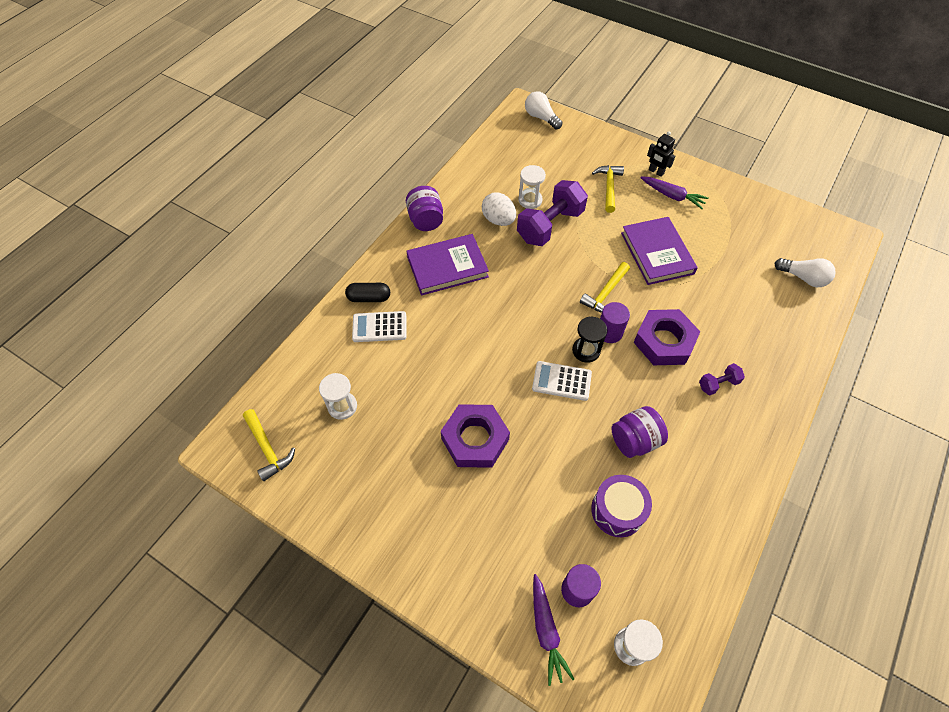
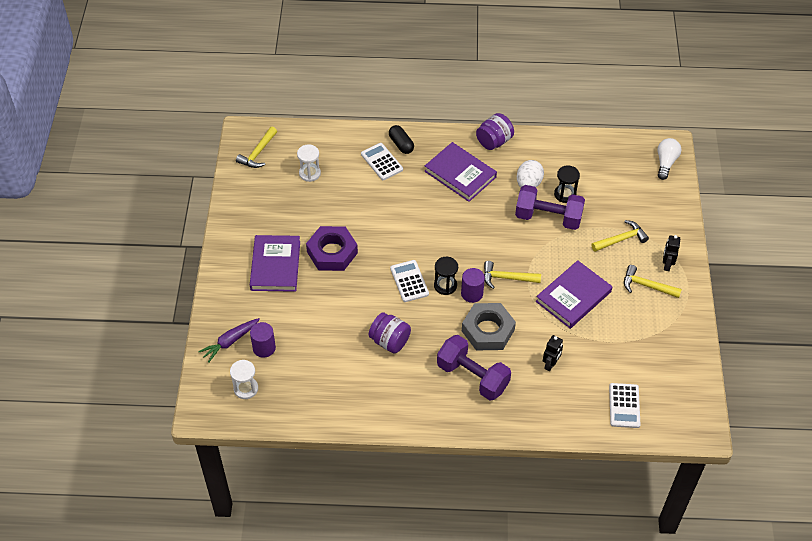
camera: 60 degrees right, 5 degrees down
(456, 513) = (275, 265): none -> purple book
(530, 200) = (565, 194): white hourglass -> black hourglass
(617, 510) = (330, 350): purple drum -> none
(664, 341) = (488, 330): purple nut -> grey nut
(672, 196) = (647, 286): purple carrot -> yellow hammer
(718, 384) = (472, 377): purple dumbbell -> purple dumbbell, size x2.10
(731, 310) = (550, 364): none -> black robot
(803, 278) = (624, 406): white light bulb -> white calculator

